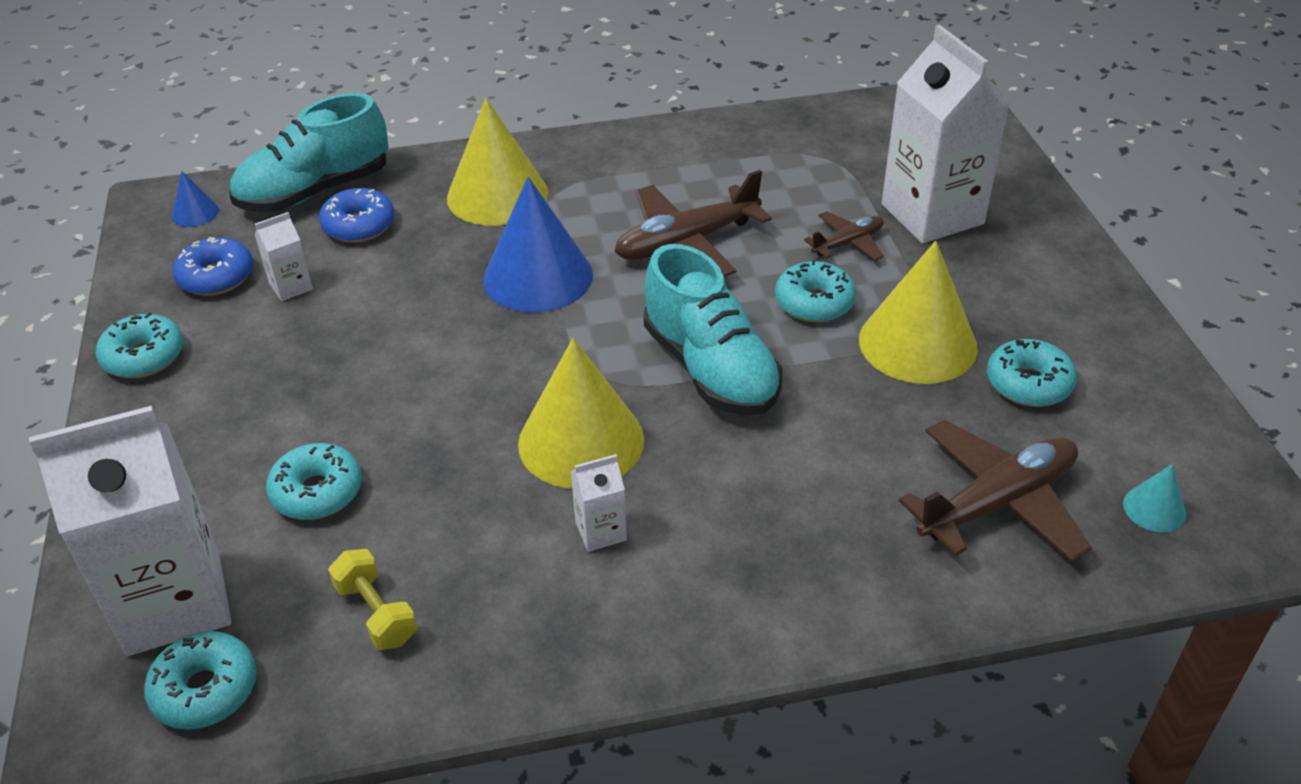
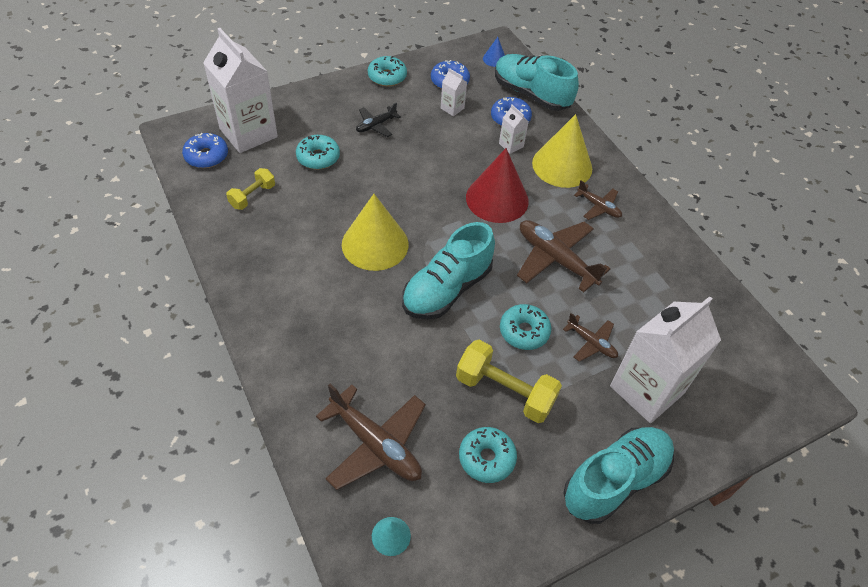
camera: 70 degrees right, 10 degrees up
(205, 690) = (206, 156): turquoise donut -> blue donut
(274, 394) = (376, 125): none -> black plane
(538, 277) = (497, 199): blue cone -> red cone
(599, 180) = (598, 207): none -> brown plane
(600, 531) = (315, 264): white carton -> white carton (511, 145)
(917, 343) = (505, 391): yellow cone -> yellow dumbbell
(1067, 273) = (615, 481): none -> turquoise shoe

